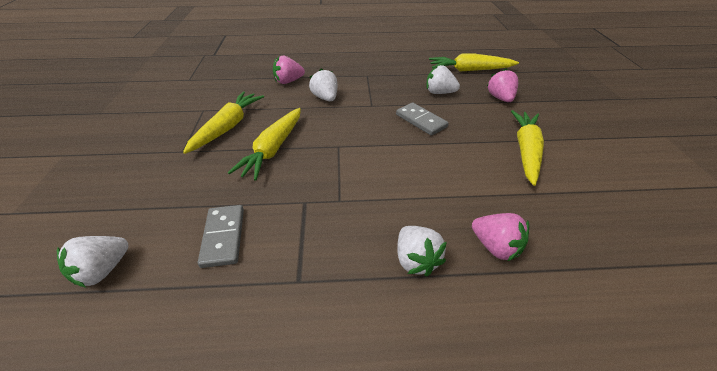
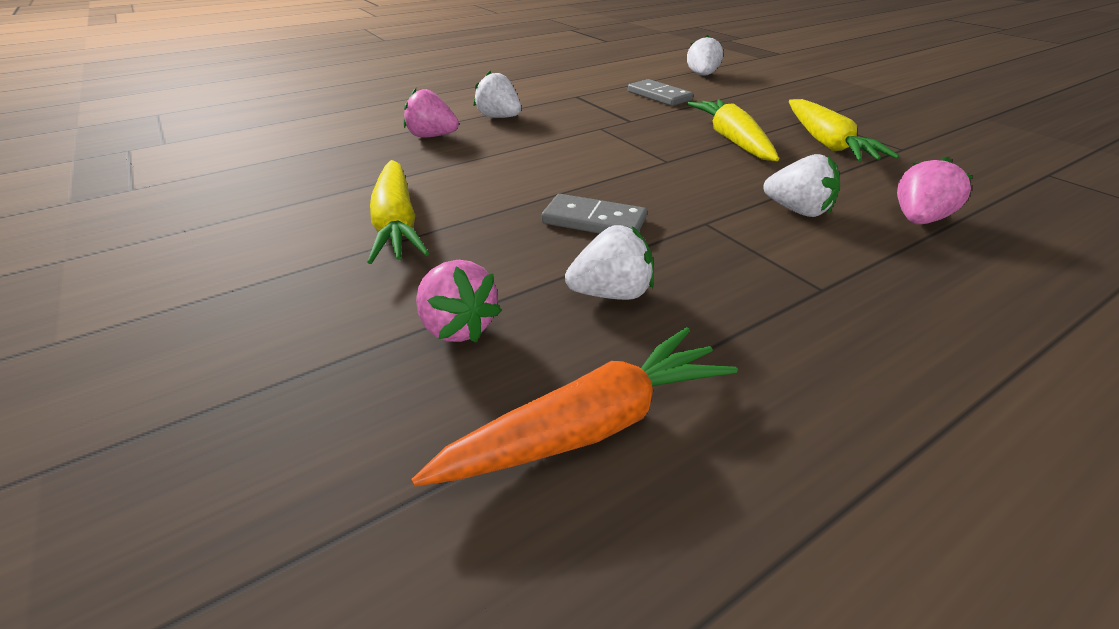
camera: 150 degrees right, 5 degrees down
(469, 70) = (589, 426): yellow carrot -> orange carrot

